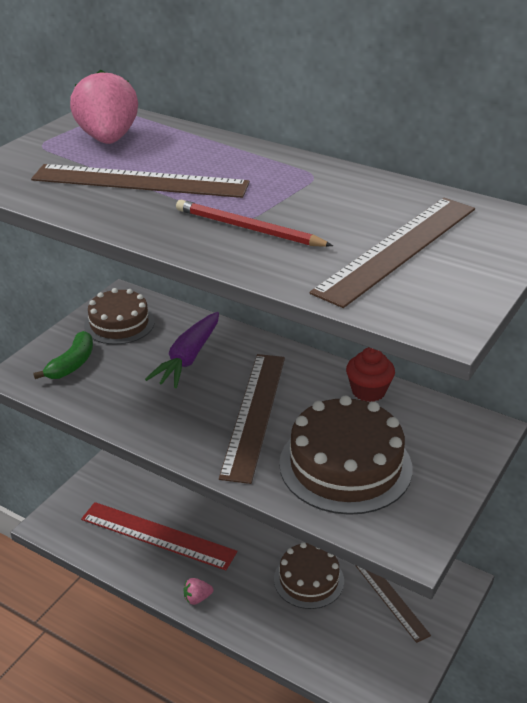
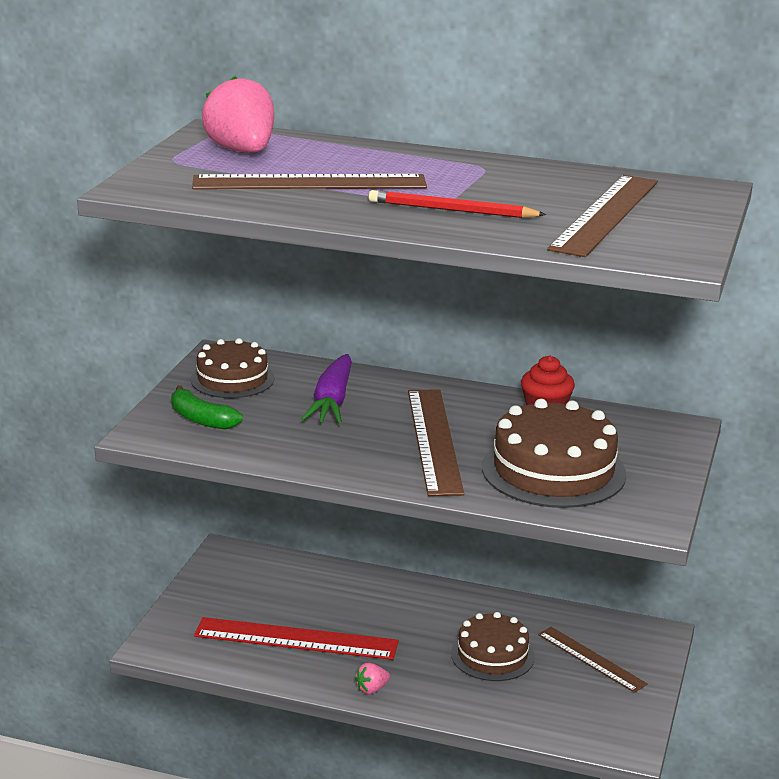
camera: 15 degrees left, 10 degrees down
(72, 364) = (201, 419): green banana -> green banana turned 120 degrees clockwise

